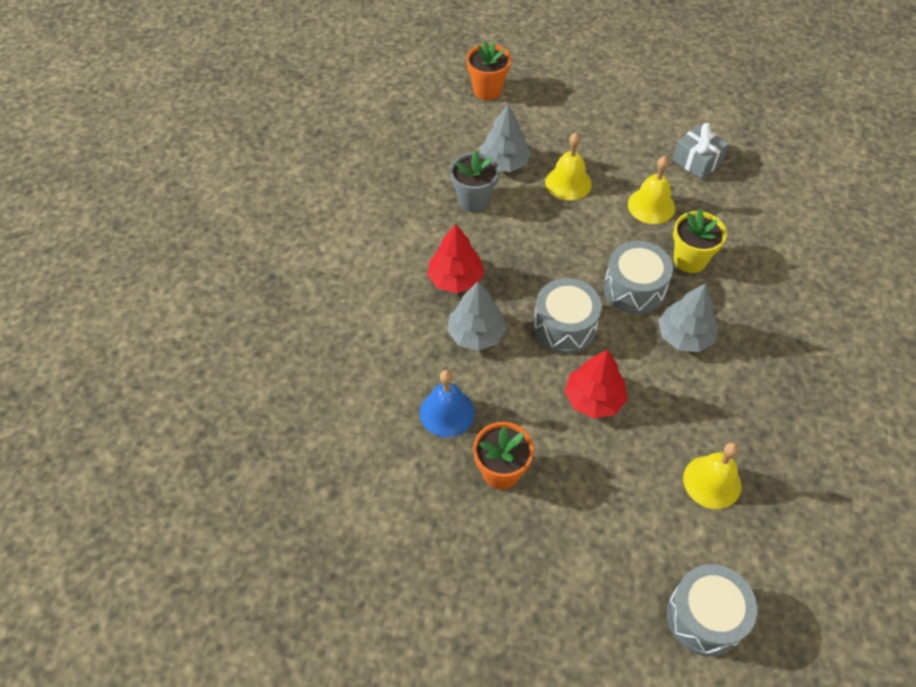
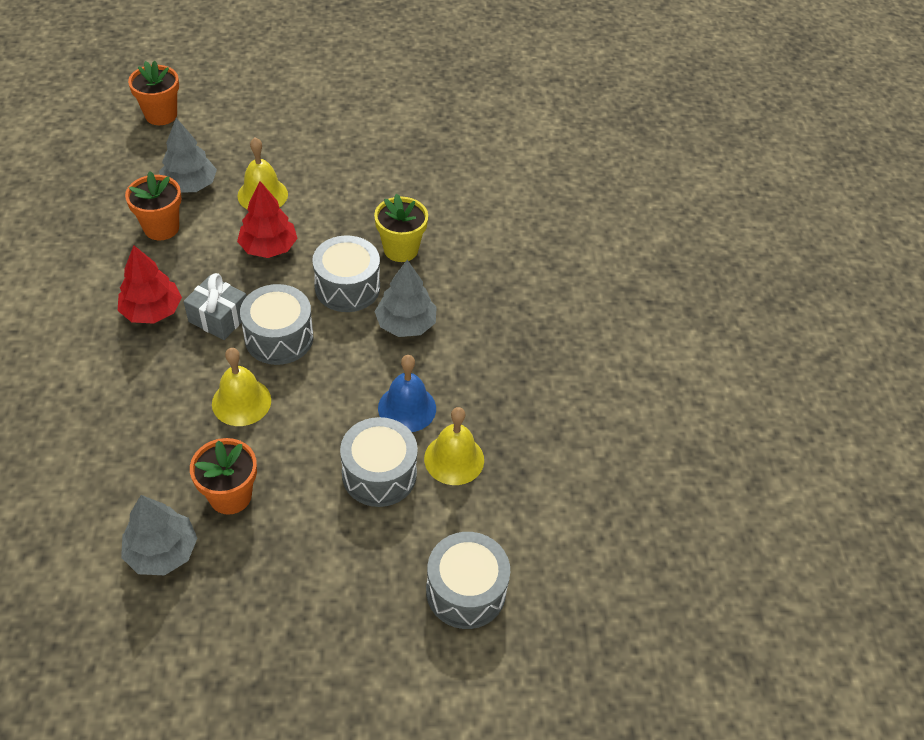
camera: 20 degrees left, 5 degrees down
(447, 412) = (161, 448): blue bell -> blue bell (407, 408)
(474, 200) = (161, 228): grey flower pot -> orange flower pot
(476, 334) = (183, 362): grey tree -> grey tree (162, 551)
(594, 399) = (320, 403): red tree -> red tree (268, 247)
(639, 481) = (379, 474): none -> grey drum
(651, 206) = (353, 203): yellow bell -> yellow bell (241, 402)
(697, 161) = (394, 153): grey gift -> grey gift (219, 318)

